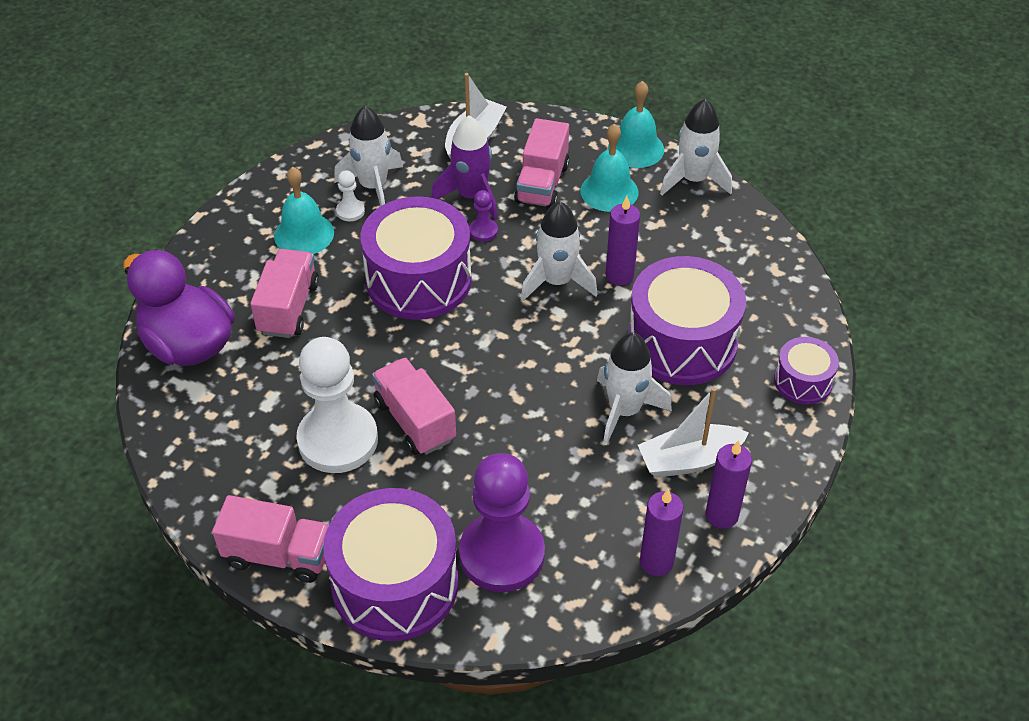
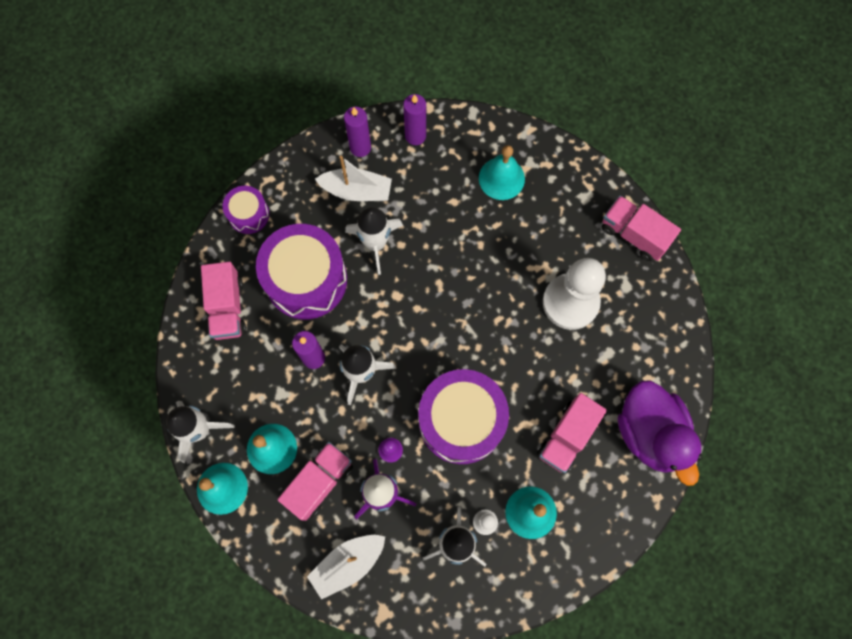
camera: 155 degrees left, 25 degrees up
(395, 584) = (571, 186): purple drum -> none
(415, 421) = (514, 295): pink truck -> pink truck (227, 308)
(502, 554) = (501, 178): purple pawn -> turquoise bell

